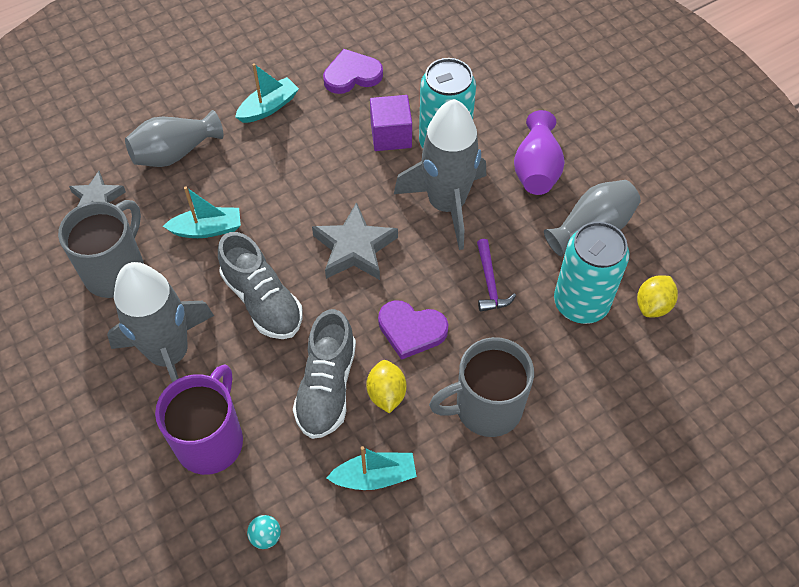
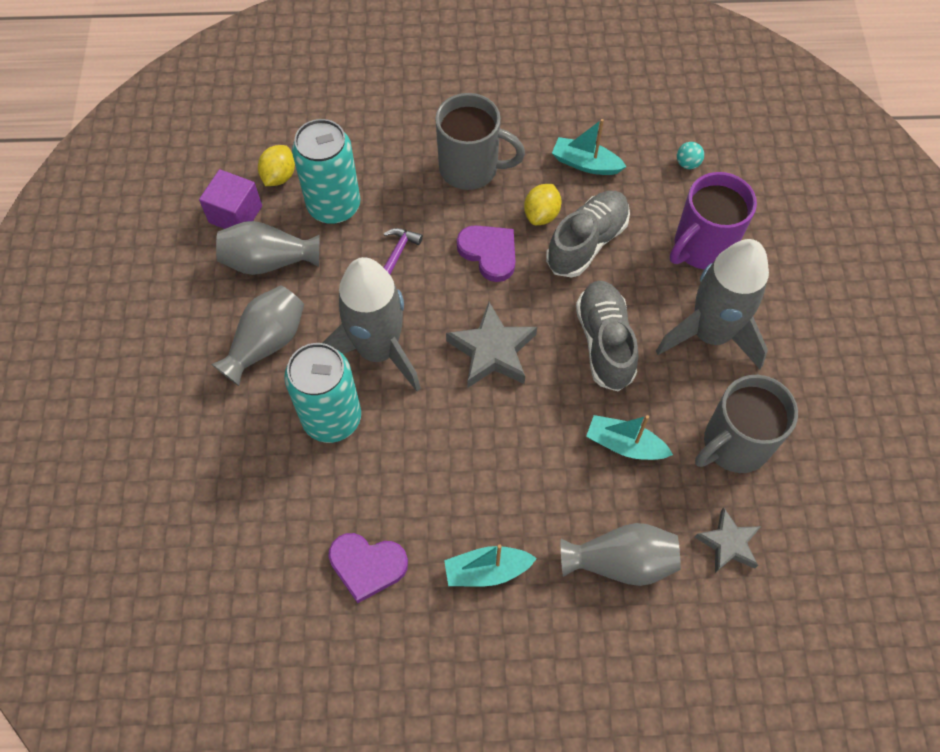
camera: 150 degrees left, 5 degrees up
(391, 135) = (378, 458): purple cube -> purple cube (235, 214)
(536, 169) = (267, 343): purple vase -> grey vase
(653, 305) = (279, 176): yellow lemon -> yellow lemon turned 45 degrees counterclockwise

